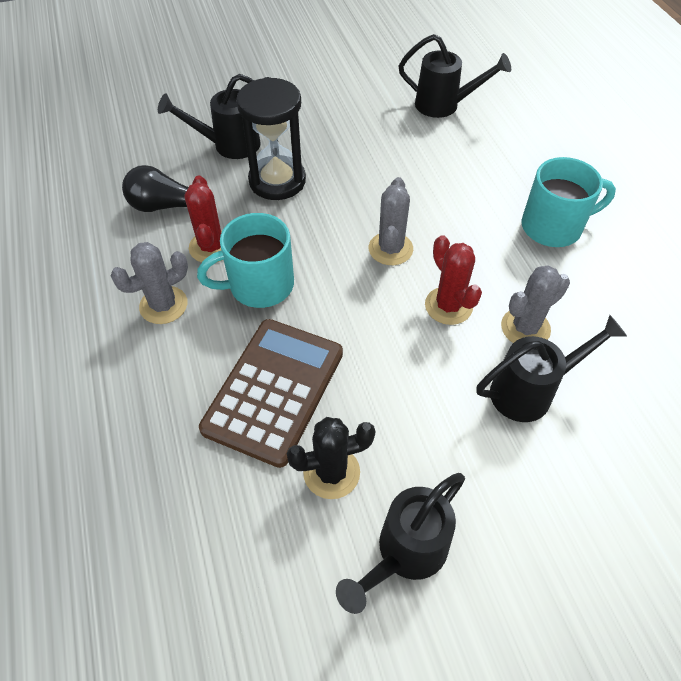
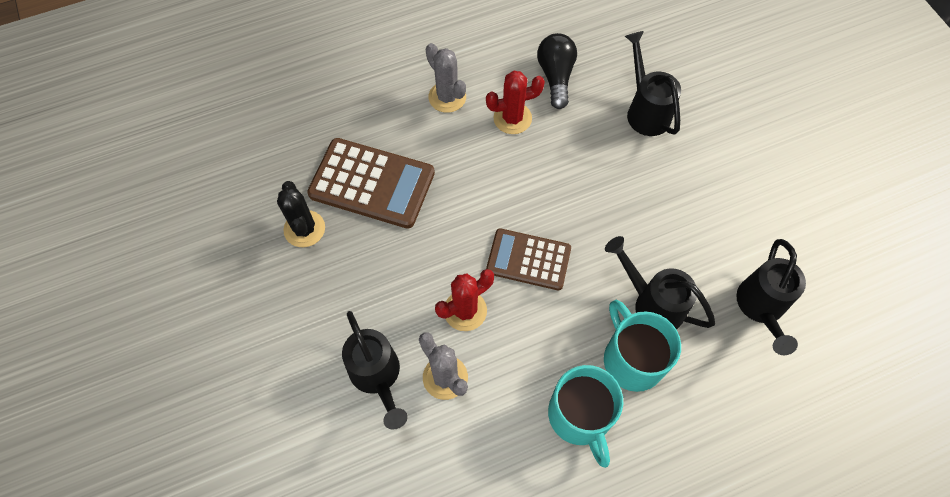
camera: 85 degrees right, 10 degrees up
(259, 285) = (474, 159): turquoise mug -> turquoise mug (632, 359)
(277, 181) = (603, 157): black hourglass -> none
(390, 249) = (528, 260): grey cactus -> brown calculator
(404, 554) = (243, 280): black watering can -> black watering can (651, 303)

